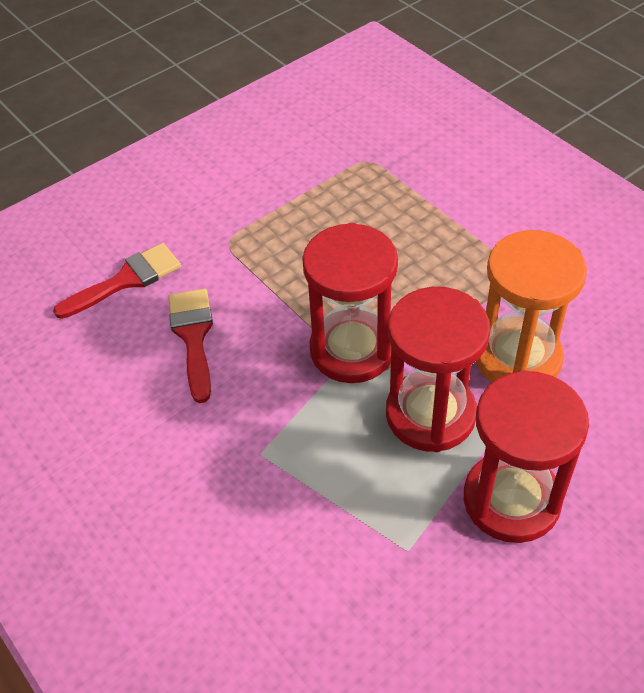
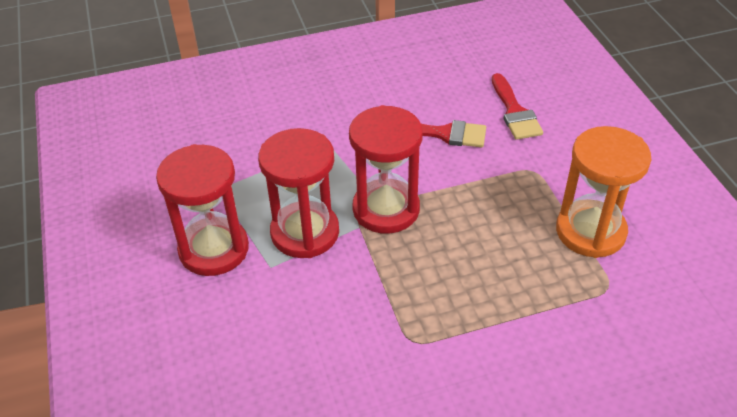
camera: 110 degrees right, 5 degrees down
(517, 358) = (323, 303): orange hourglass -> orange hourglass (590, 231)

